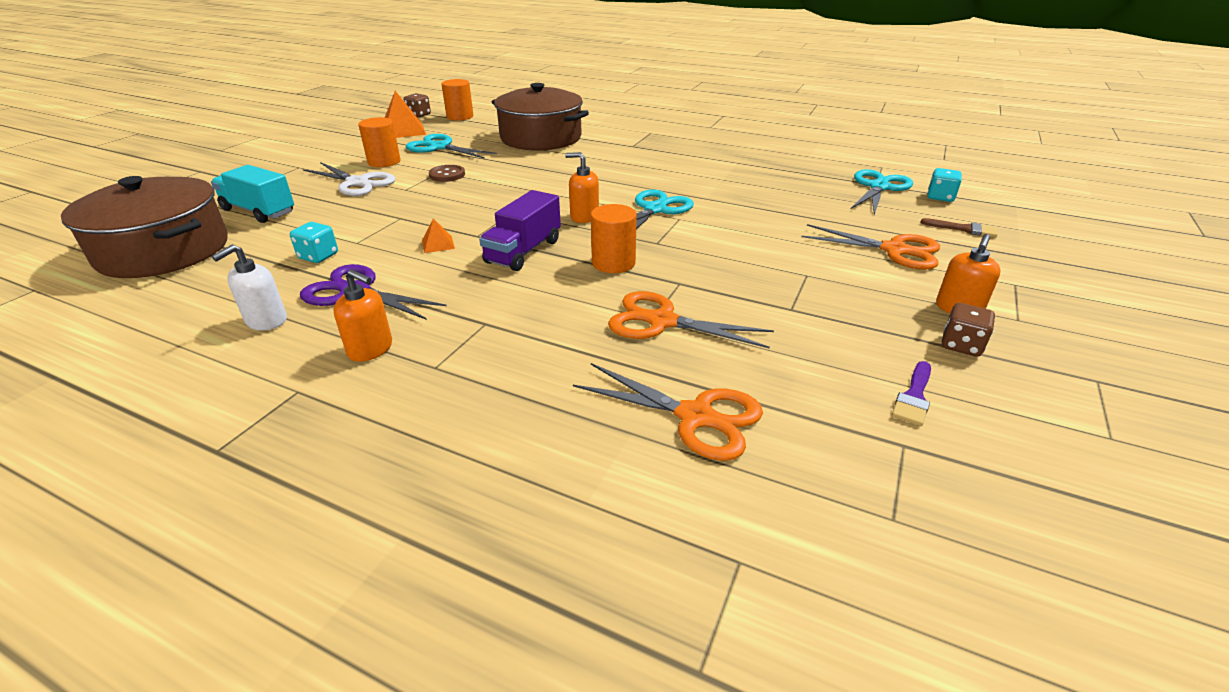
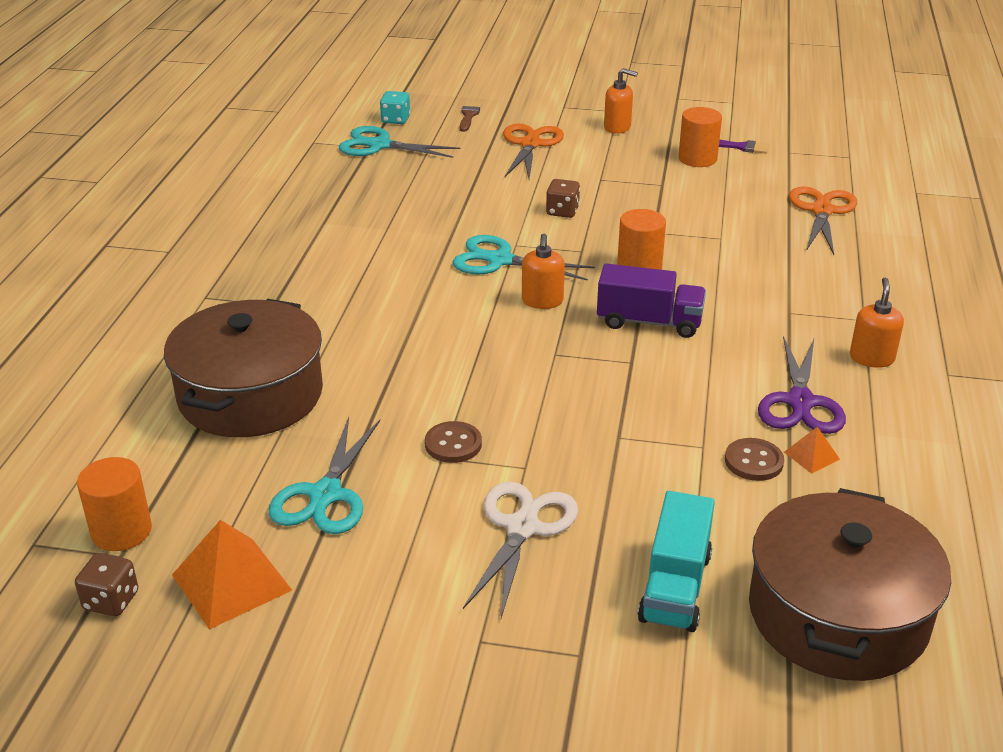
camera: 105 degrees left, 0 degrees up
(266, 321) = (888, 437): white soap dispenser -> none
(318, 256) = (753, 461): turquoise dice -> brown button
(384, 162) = (418, 536): orange cylinder -> orange cylinder (697, 159)
(438, 244) = (668, 382): orange pyramid -> orange pyramid (811, 455)
(661, 321) = (721, 233): orange scissors -> none
(961, 345) = (667, 130): brown dice -> brown dice (562, 211)

